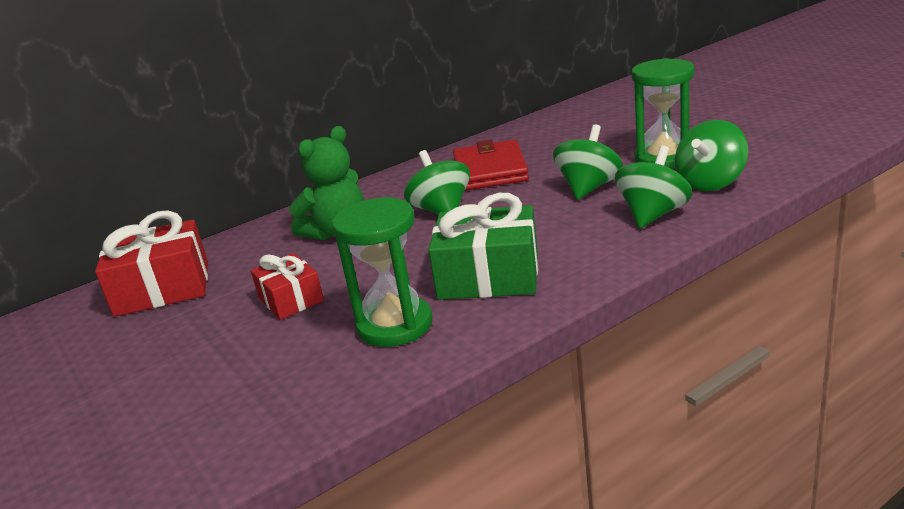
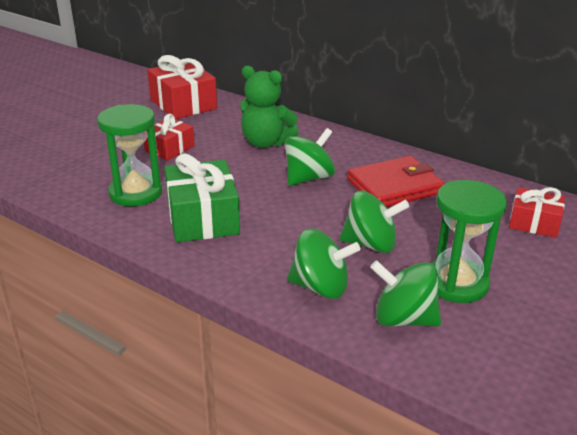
camera: 65 degrees right, 5 degrees up
(586, 123) = (534, 223): none -> red gift

